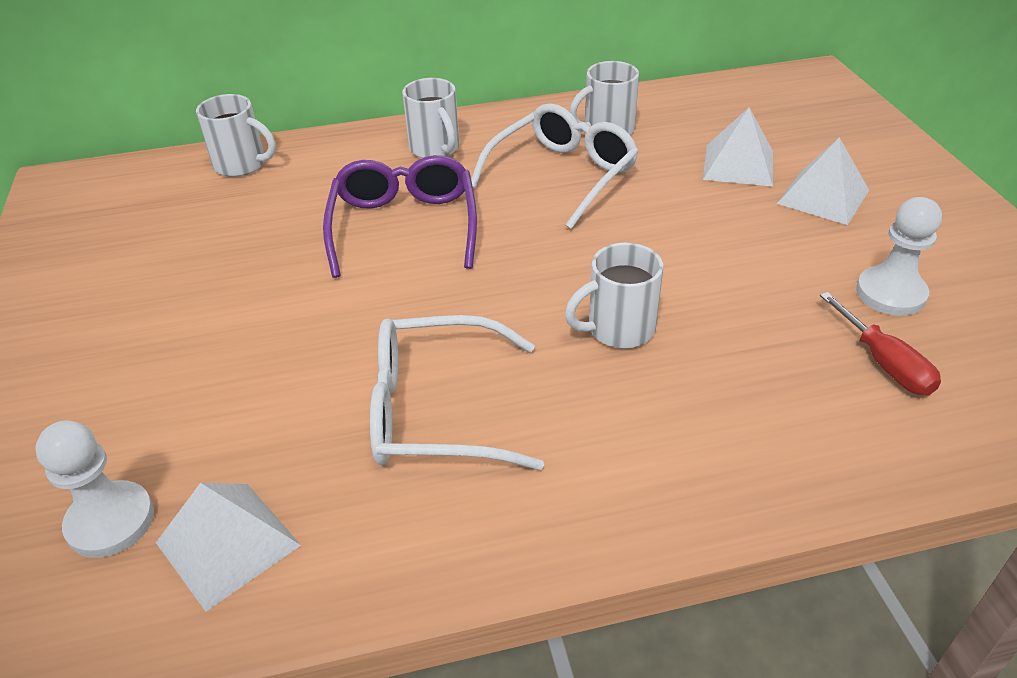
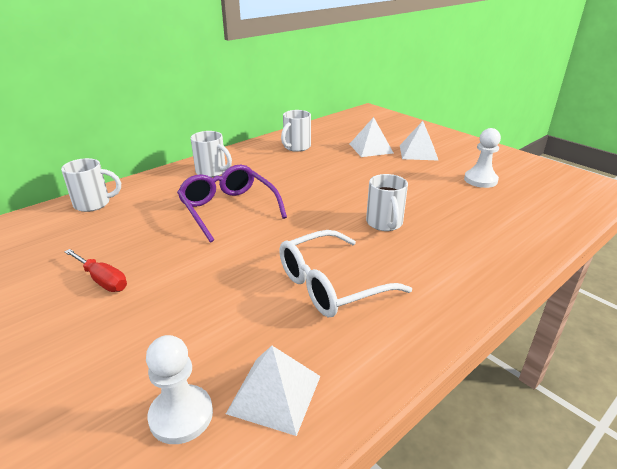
camera: 30 degrees left, 10 degrees down
(562, 175) = (292, 169): white glasses -> none
(618, 329) = (384, 223): white mug -> white mug turned 45 degrees counterclockwise
(884, 363) = (505, 205): red screwdriver -> red screwdriver (102, 280)

